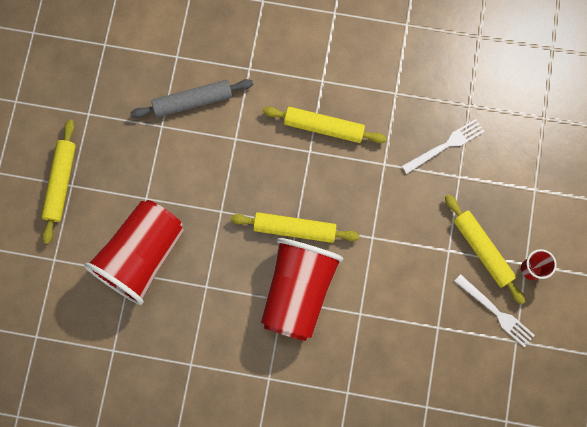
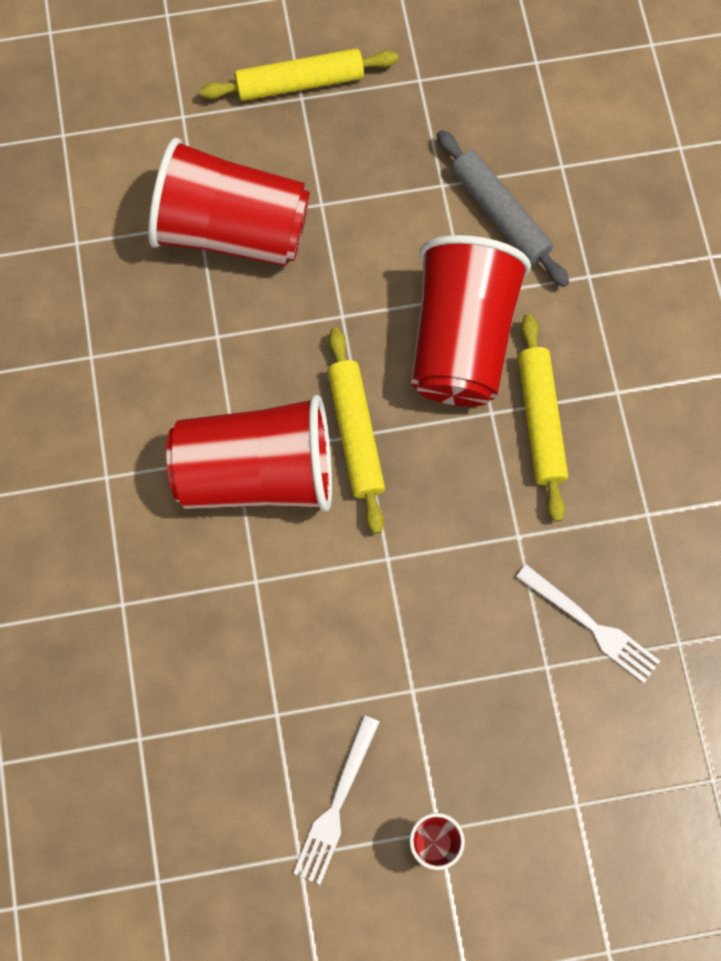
camera: 70 degrees right, 5 degrees down
(261, 151) = (461, 340): none -> red cup
(482, 250) = (434, 746): yellow rolling pin -> none

